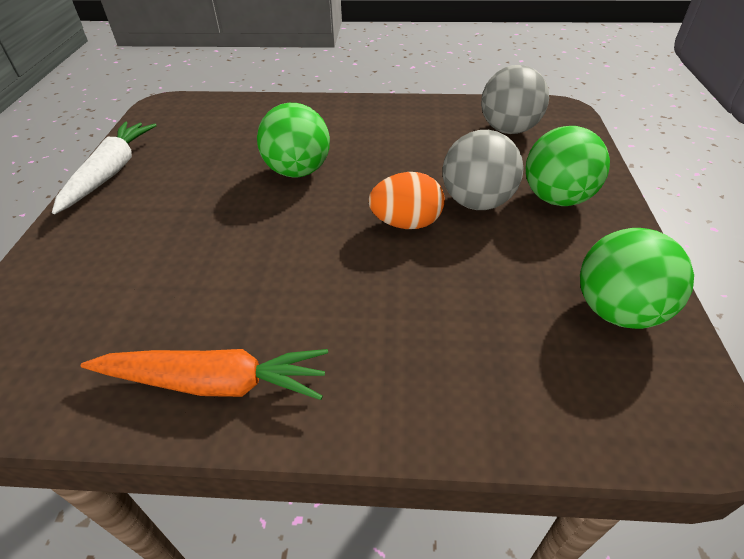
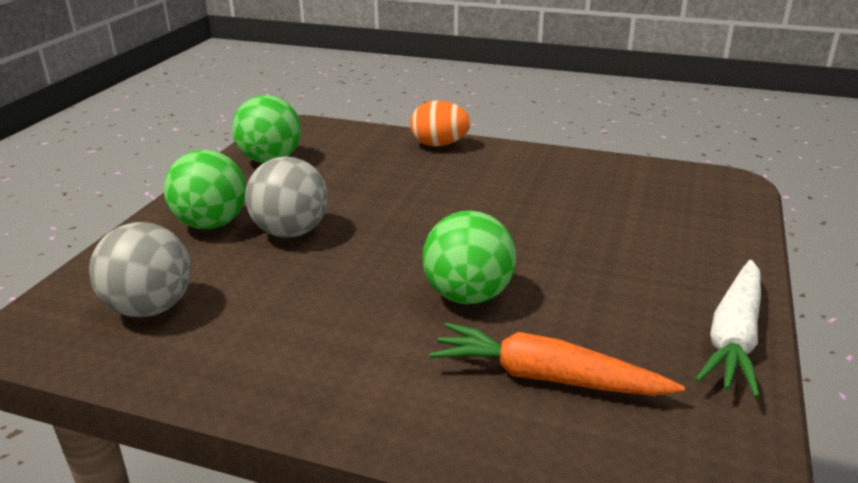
camera: 165 degrees left, 15 degrees down
(215, 382) = (551, 165): orange carrot -> orange carrot (546, 377)
(406, 223) = (374, 225): orange egg -> orange egg (439, 144)

